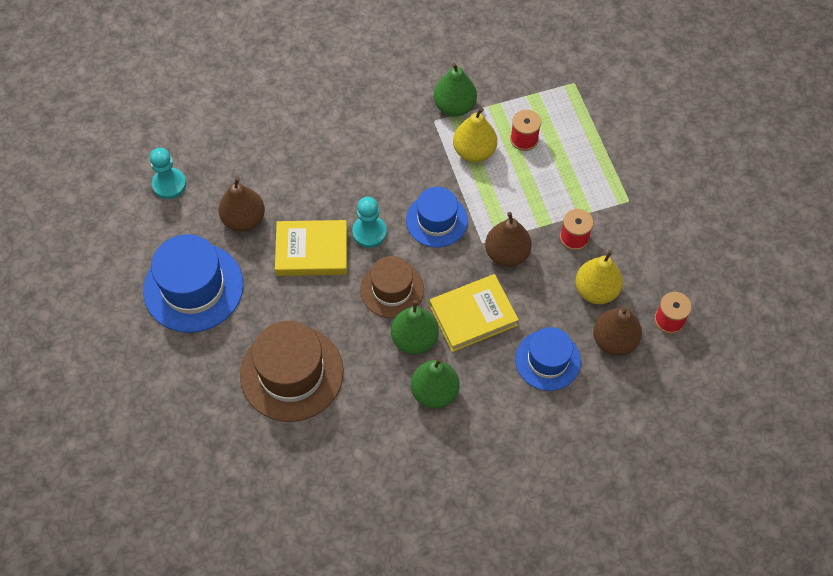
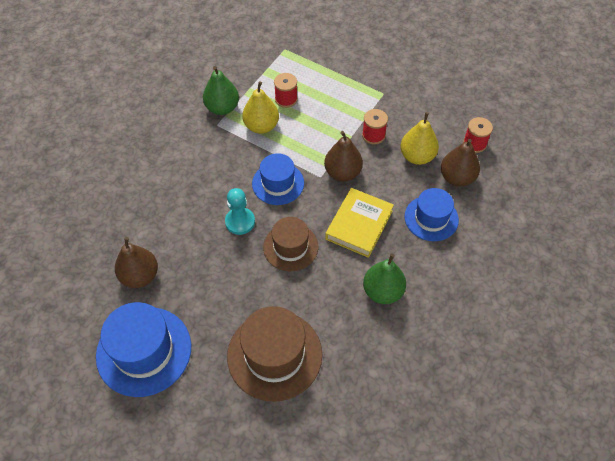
camera: 40 degrees left, 5 degrees down
(169, 184) = (57, 292): turquoise pawn -> none
(312, 251) = (211, 262): yellow book -> none
(414, 339) = (336, 268): green pear -> none

